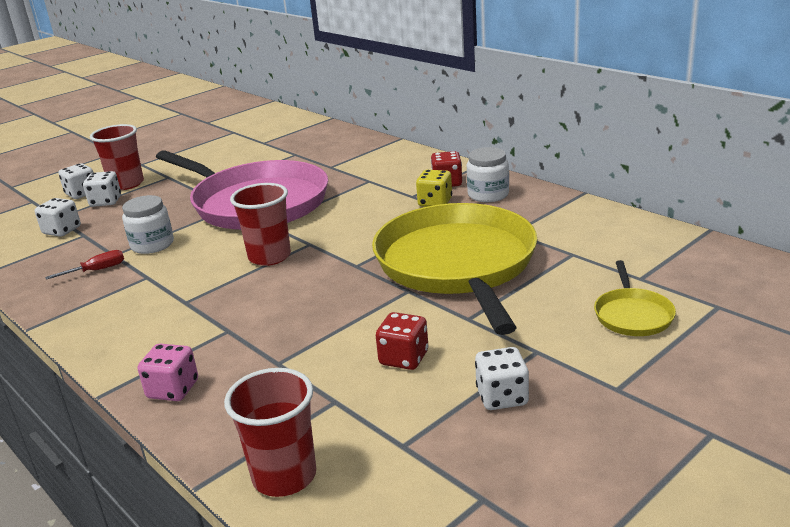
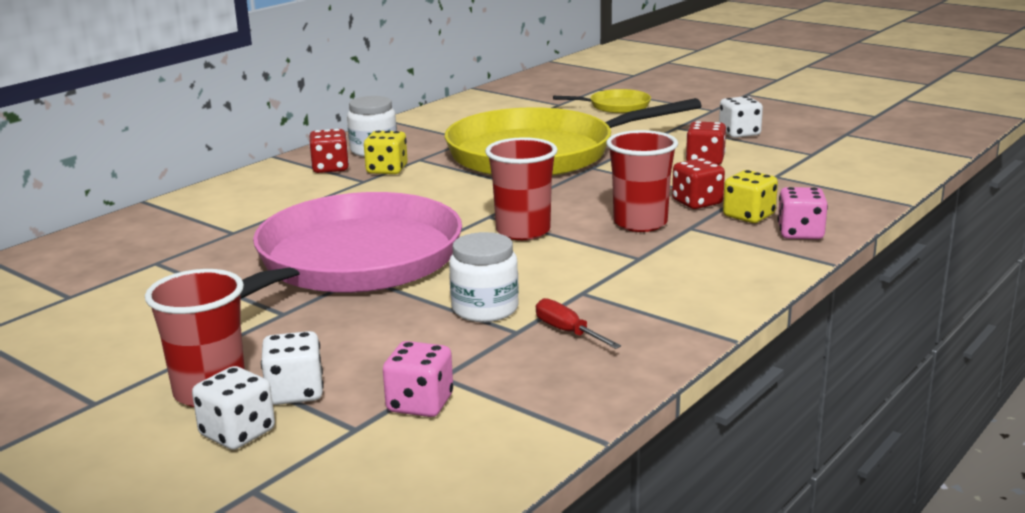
camera: 100 degrees left, 5 degrees down
(62, 230) = (420, 404): white dice -> pink dice
(233, 365) = (749, 216): none -> yellow dice
(284, 340) = (697, 202): none -> red dice
(284, 476) = (872, 180): red cup -> red cup (640, 223)

